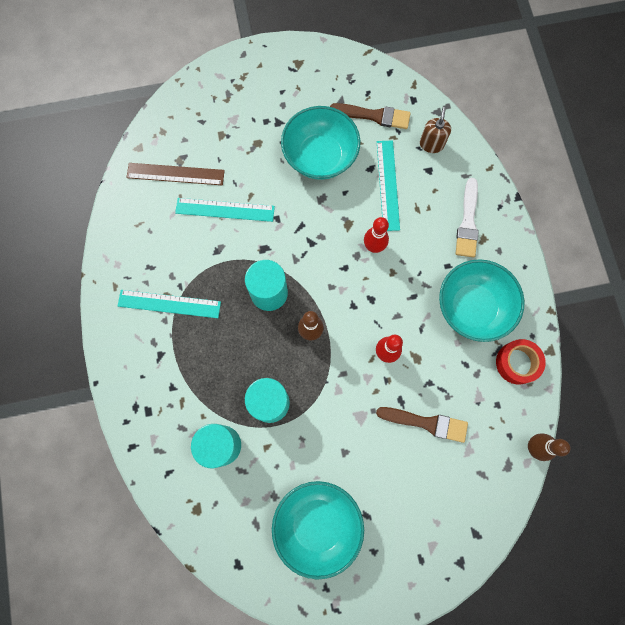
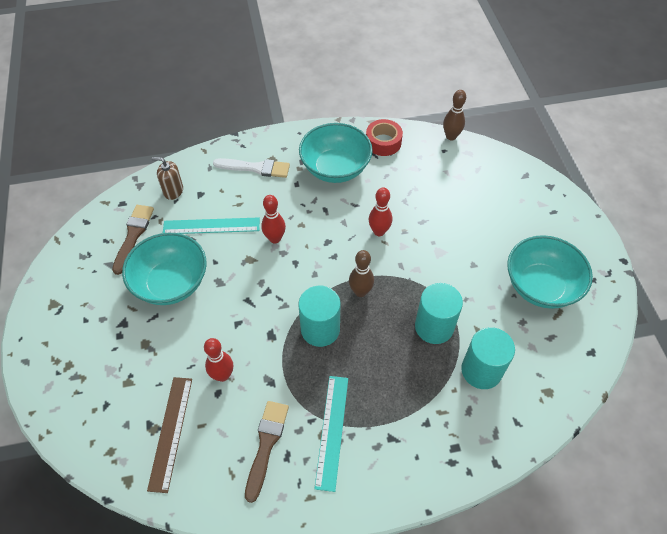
camera: 90 degrees left, 20 degrees down
(225, 210) = (222, 375): turquoise ruler -> red bowling pin
(426, 423) = (440, 204): brown brush -> brown brush (266, 445)

